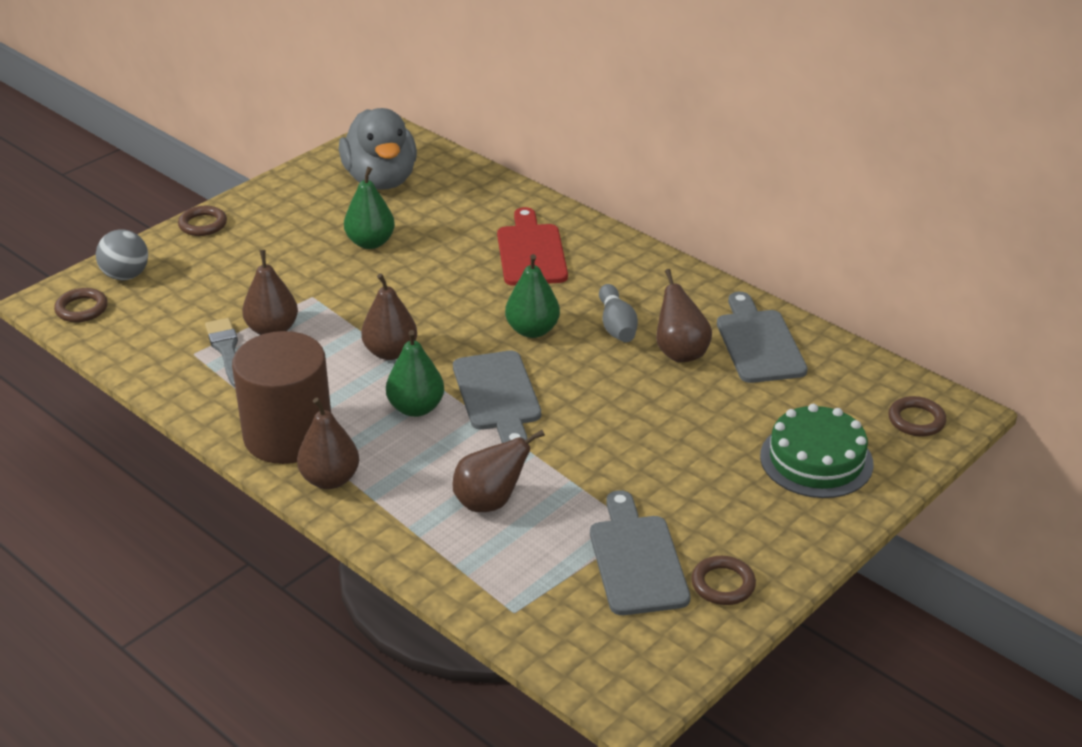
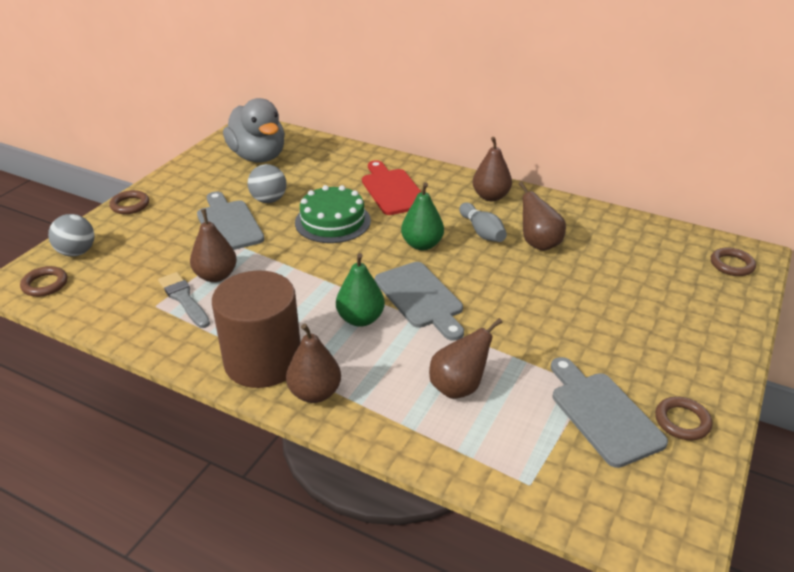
camera: 15 degrees left, 0 degrees up
(370, 242) = (269, 200): green pear -> grey ball
(390, 352) = (320, 278): brown pear -> brown pear (490, 196)
(758, 343) = (589, 228): grey cutting board -> grey cutting board (228, 224)
(816, 460) = (684, 306): green cake -> green cake (332, 221)

